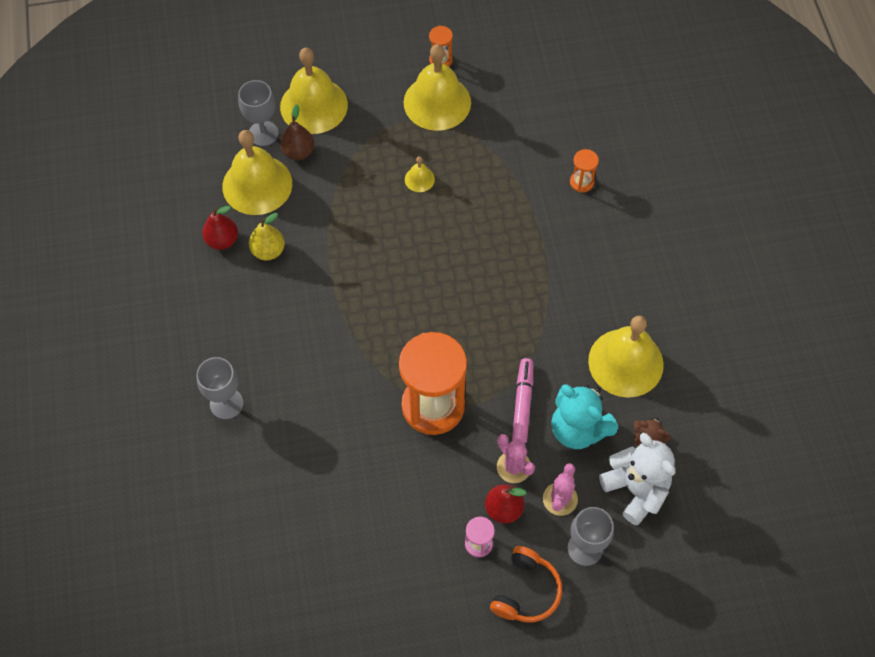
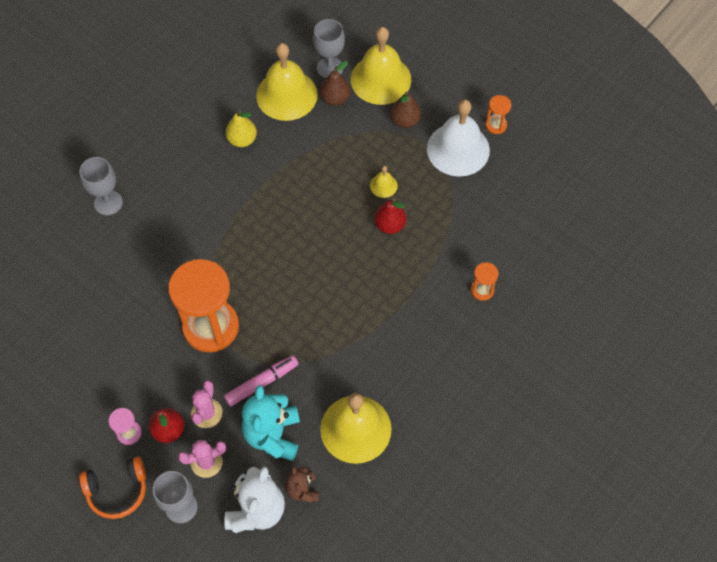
camera: 50 degrees right, 0 degrees up
(222, 240) = (226, 108): red pear -> red pear (390, 225)
(372, 118) = (405, 120): none -> brown pear
(437, 102) = (458, 149): yellow bell -> white bell

